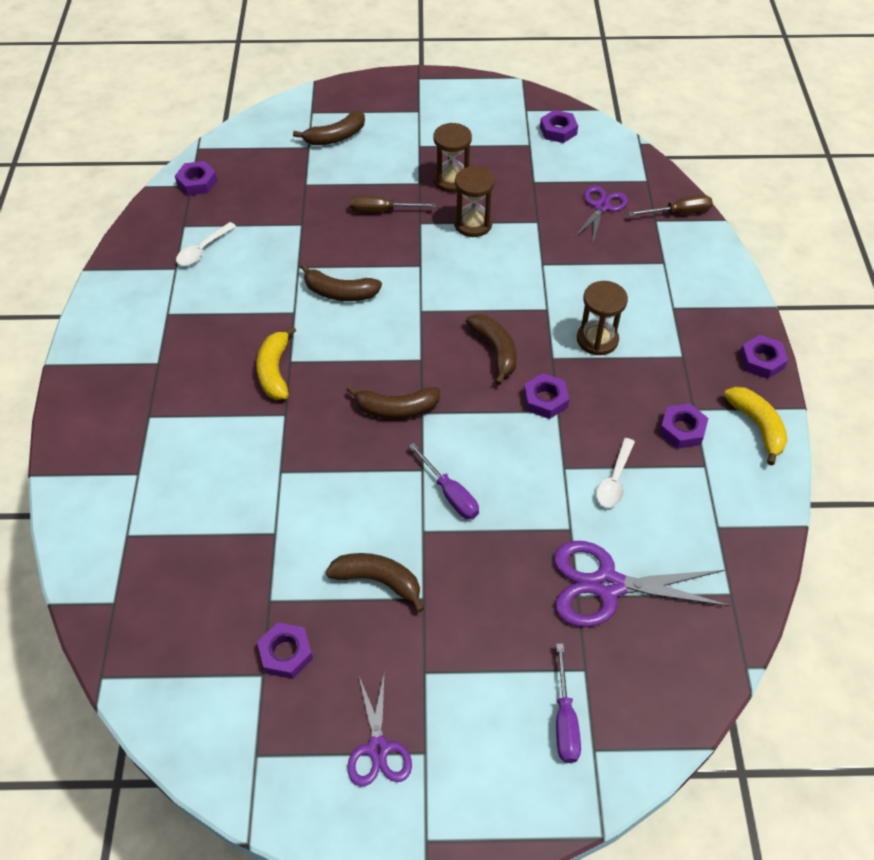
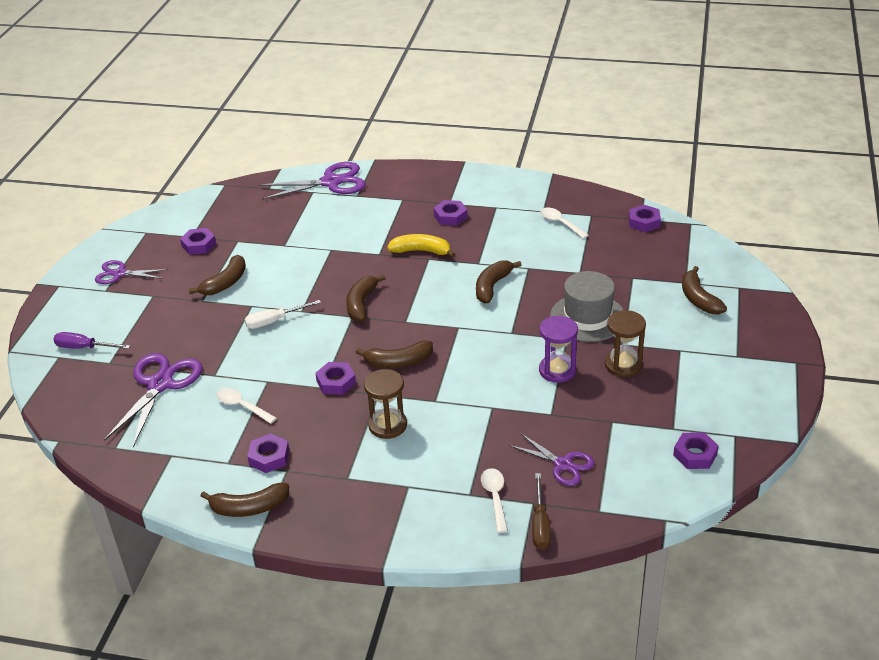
camera: 105 degrees right, 15 degrees down
(99, 517) = (331, 182): none -> purple scissors
(382, 211) = (587, 317): brown screwdriver -> grey hat
(450, 494) = (274, 321): purple screwdriver -> white screwdriver
(473, 224) = (557, 370): brown hourglass -> purple hourglass
(661, 245) = (495, 498): none -> white spoon
(757, 426) = (249, 508): yellow banana -> brown banana
(762, 361) = (319, 533): purple nut -> purple nut (450, 216)

